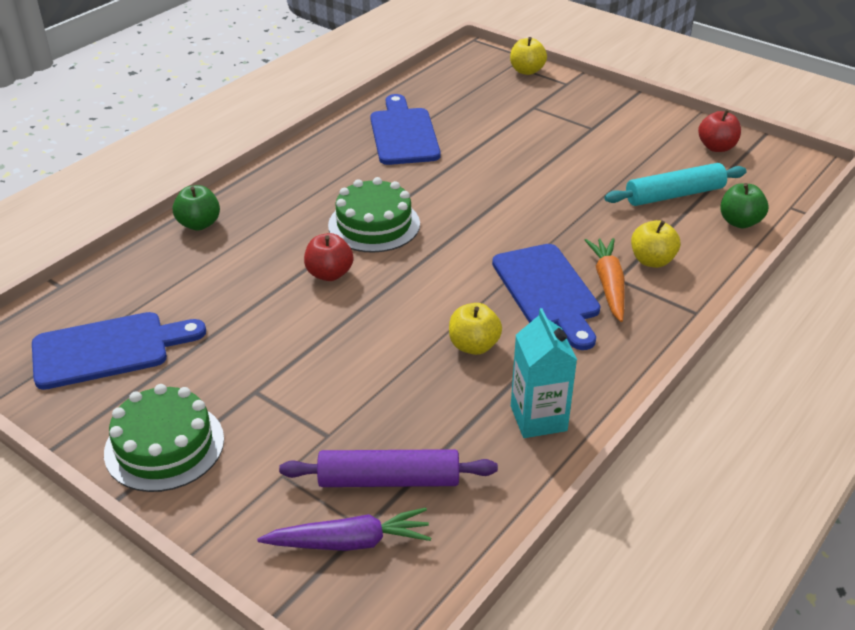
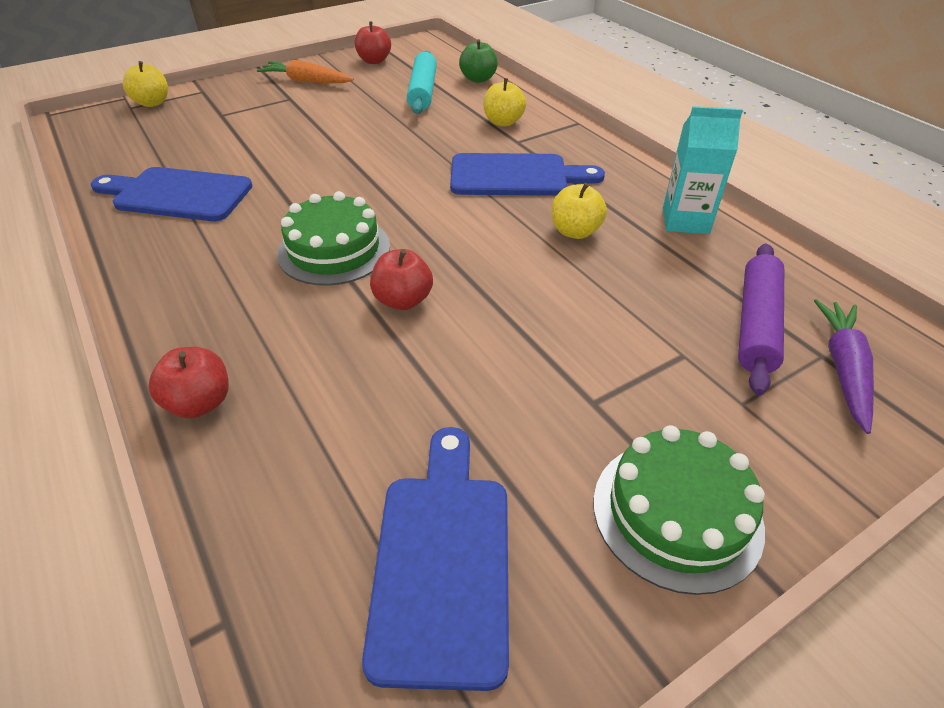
camera: 70 degrees left, 5 degrees up
(199, 224) = (200, 403): green apple -> red apple
(608, 285) = (523, 147): orange carrot -> orange carrot (306, 81)

